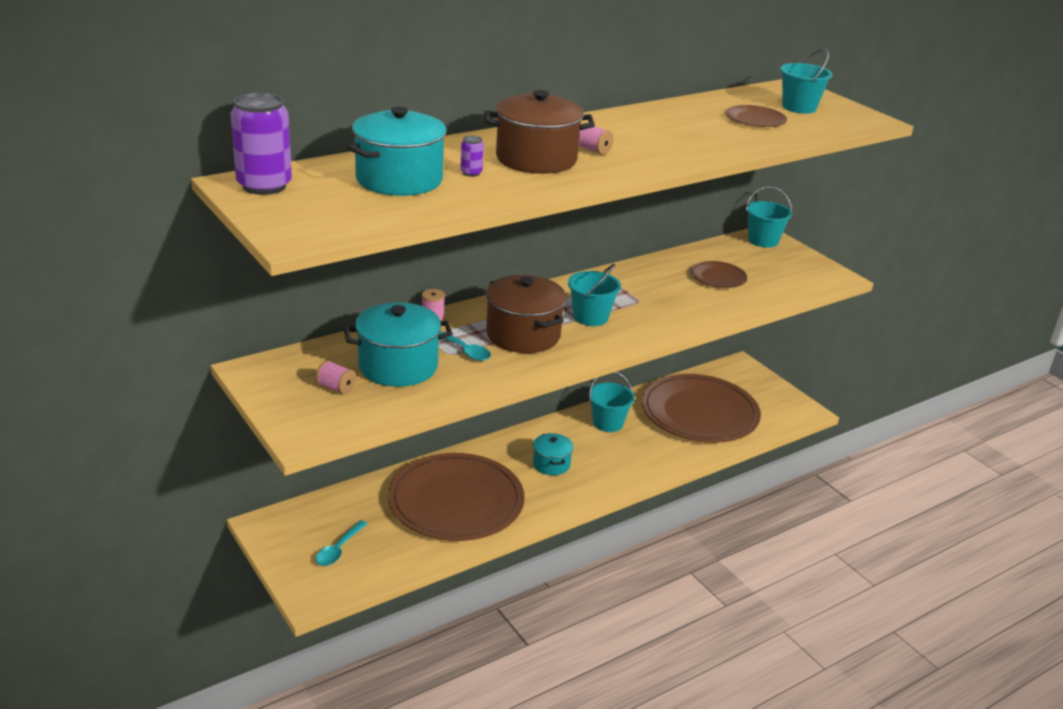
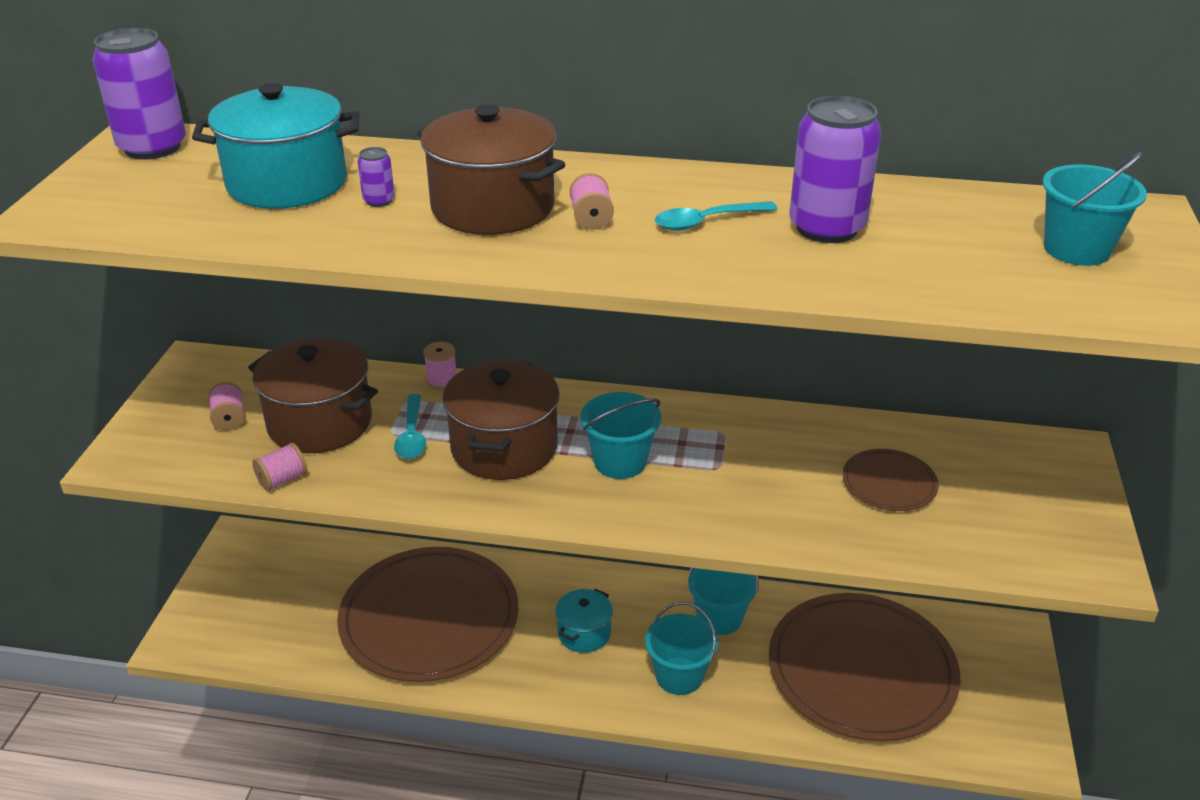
camera: 45 degrees right, 5 degrees up
(339, 549) = (261, 605): turquoise spoon -> turquoise spoon (706, 222)
(398, 366) = (320, 423): turquoise pot -> brown pot
(428, 401) = (282, 479): none -> pink spool
(697, 125) = (826, 228): none -> purple can
(755, 119) = (948, 247): brown plate -> none
(763, 240) = (1055, 457): turquoise bucket -> turquoise bucket (679, 676)

